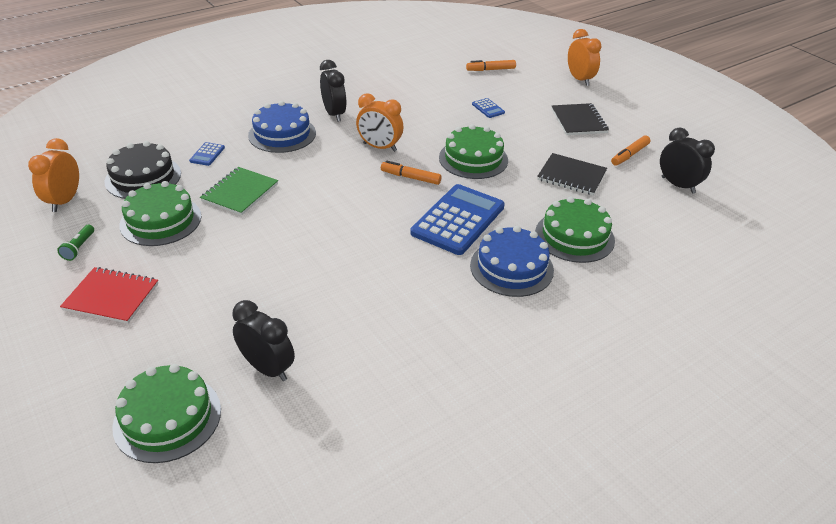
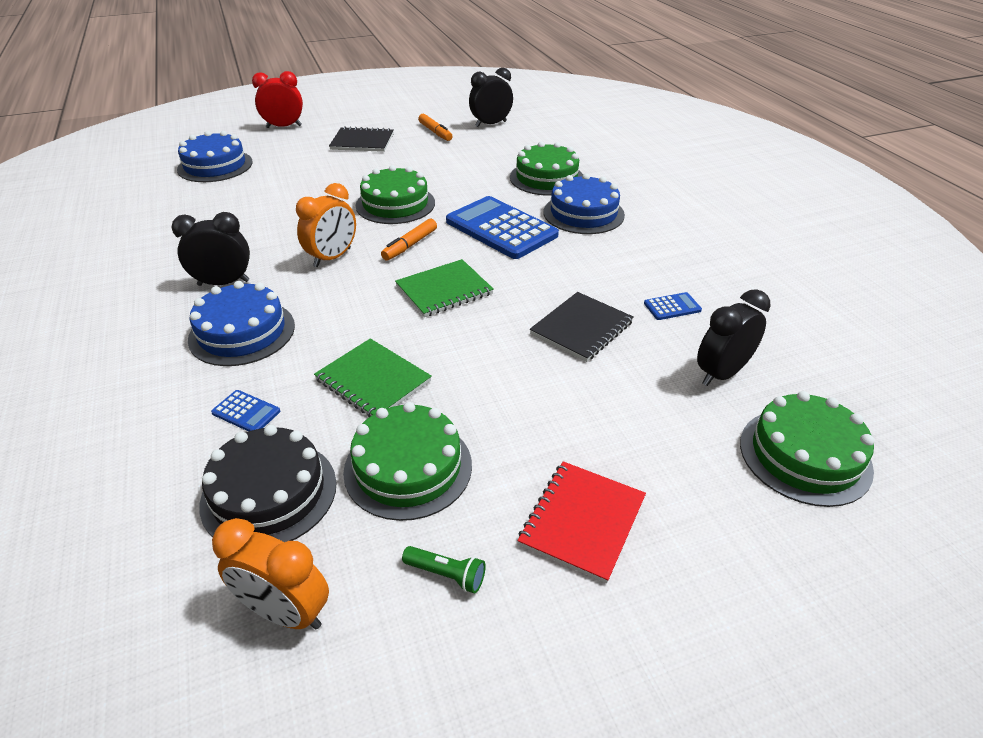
camera: 75 degrees left, 0 degrees up
(352, 204) = (444, 290): none -> green notebook
(488, 108) = (300, 181): blue calculator -> blue calculator (672, 307)
(490, 70) = (215, 166): orange marker -> blue cake
(571, 176) = (454, 162): black notebook -> black notebook (581, 328)
(579, 79) = (284, 126): orange clock -> red clock

